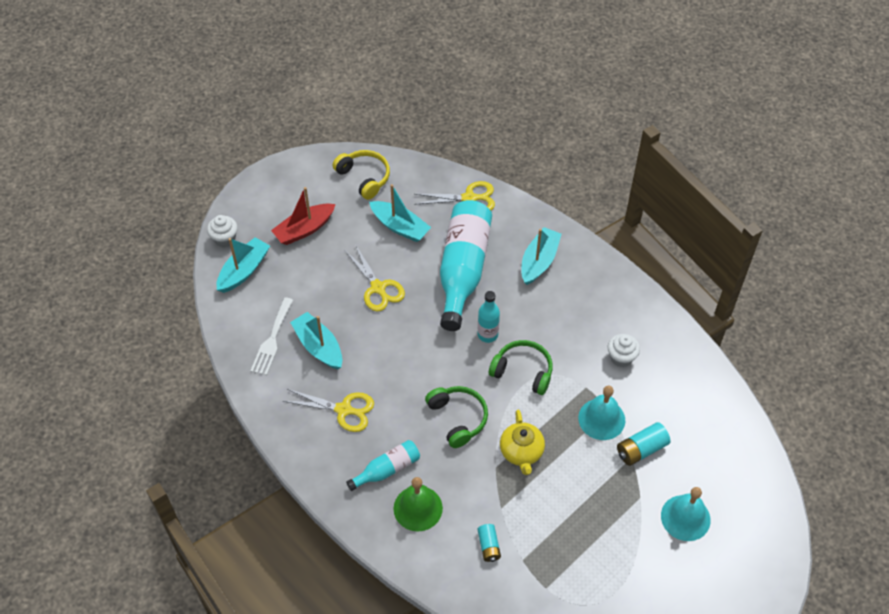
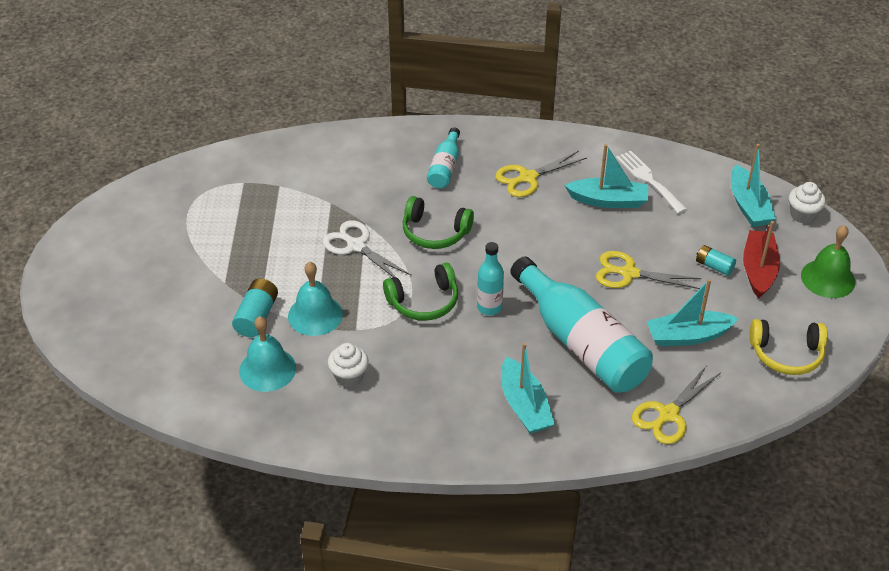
camera: 135 degrees right, 10 degrees down
(418, 508) = (392, 162): green bell -> green bell (828, 278)
(489, 546) = (313, 176): turquoise battery -> turquoise battery (714, 266)
(521, 452) = (356, 246): yellow teapot -> white scissors
(685, 517) = (172, 294): turquoise bell -> turquoise bell (267, 369)

